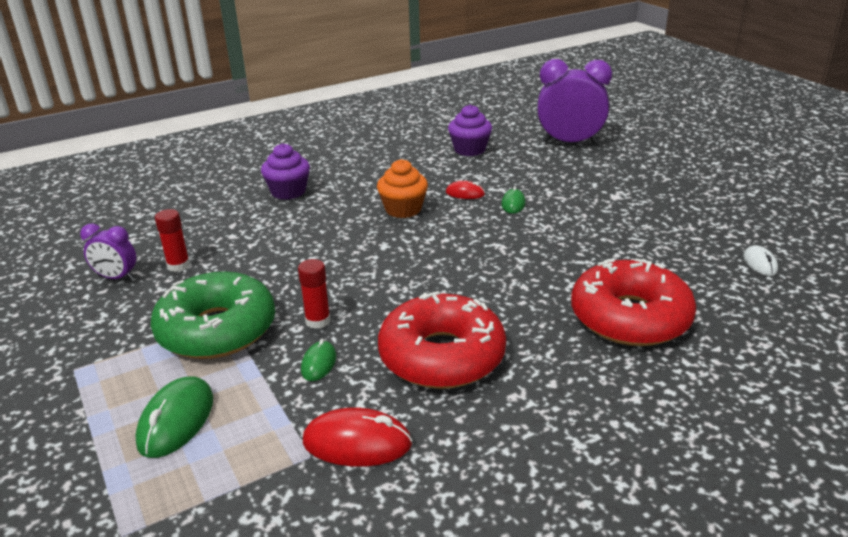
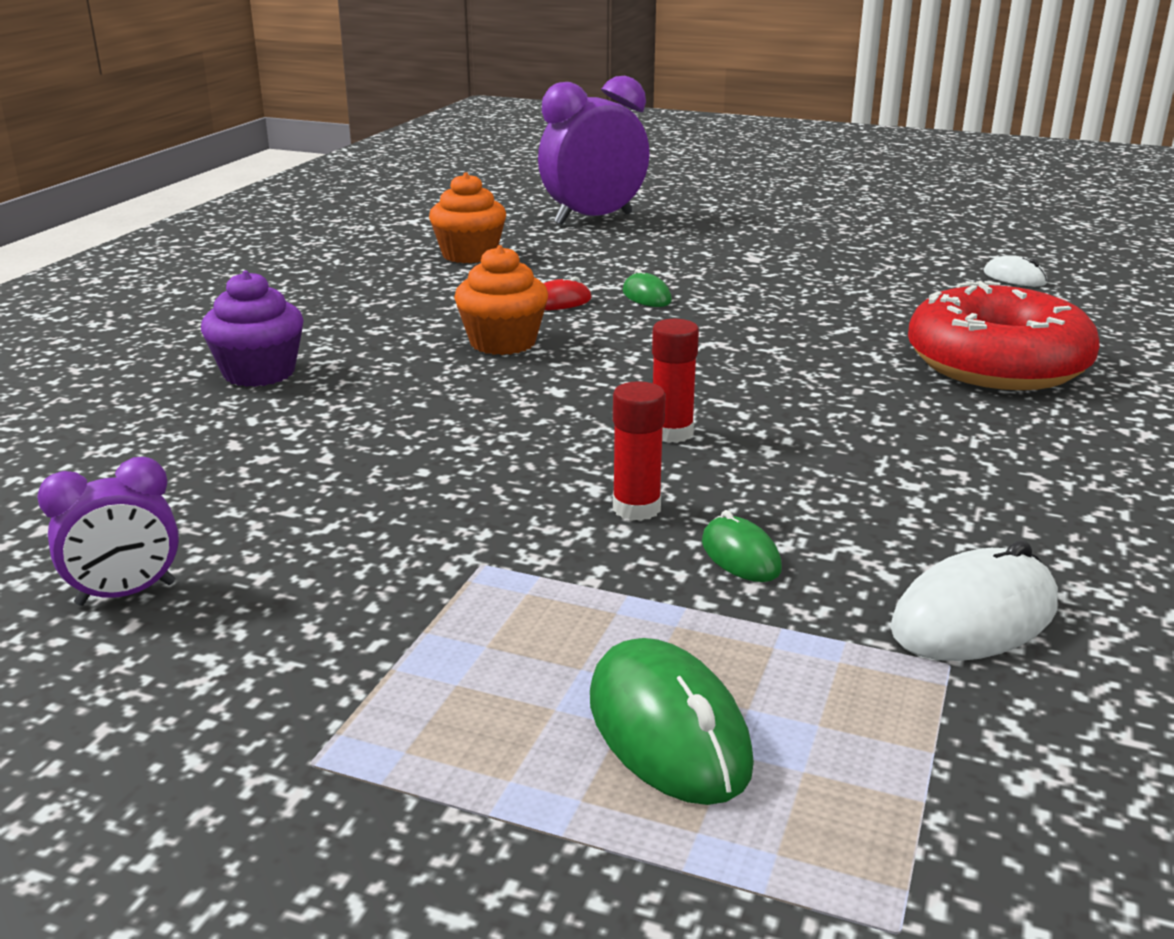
camera: 40 degrees left, 5 degrees down
(178, 265) = (234, 530): red glue stick -> red glue stick (671, 433)
(217, 330) = (491, 584): green donut -> none
(357, 443) = (974, 617): red mouse -> white mouse
(442, 356) = (880, 479): red donut -> none
(469, 150) = (469, 255): purple cupcake -> orange cupcake

